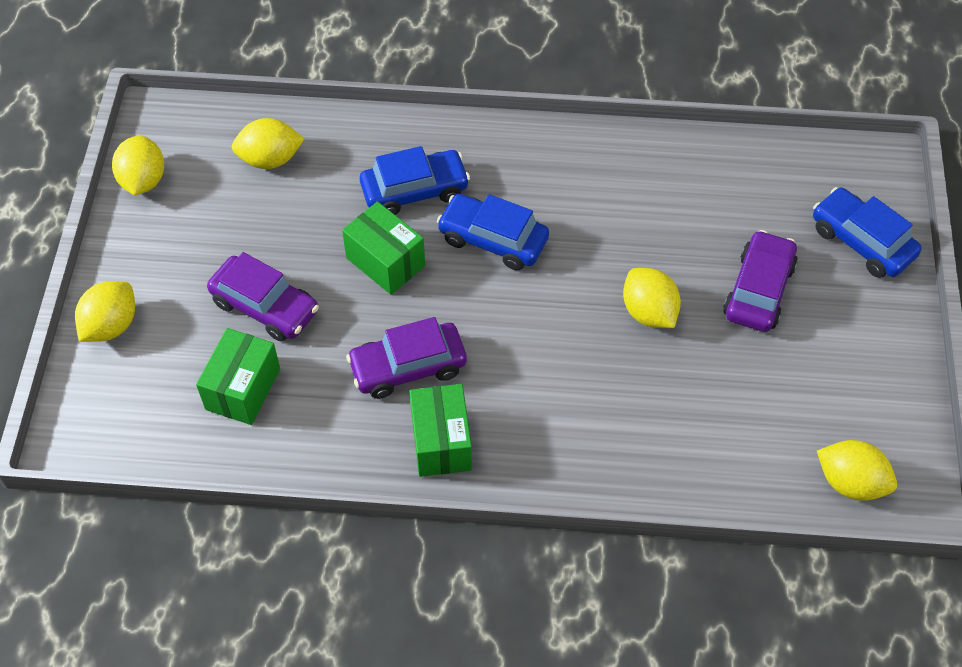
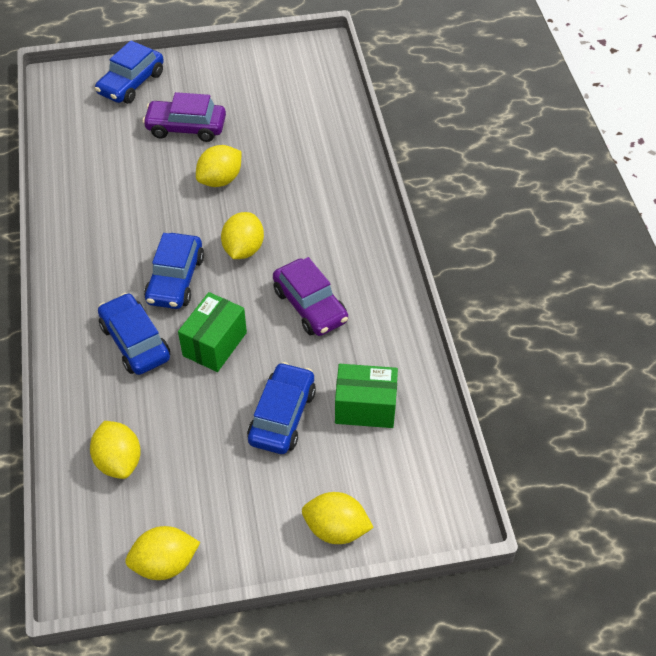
camera: 105 degrees left, 5 degrees down
(265, 306) = (282, 416): purple car -> blue car
(441, 442) = (366, 272): green box -> none
(850, 482) = (321, 73): yellow lemon -> yellow lemon (243, 249)

